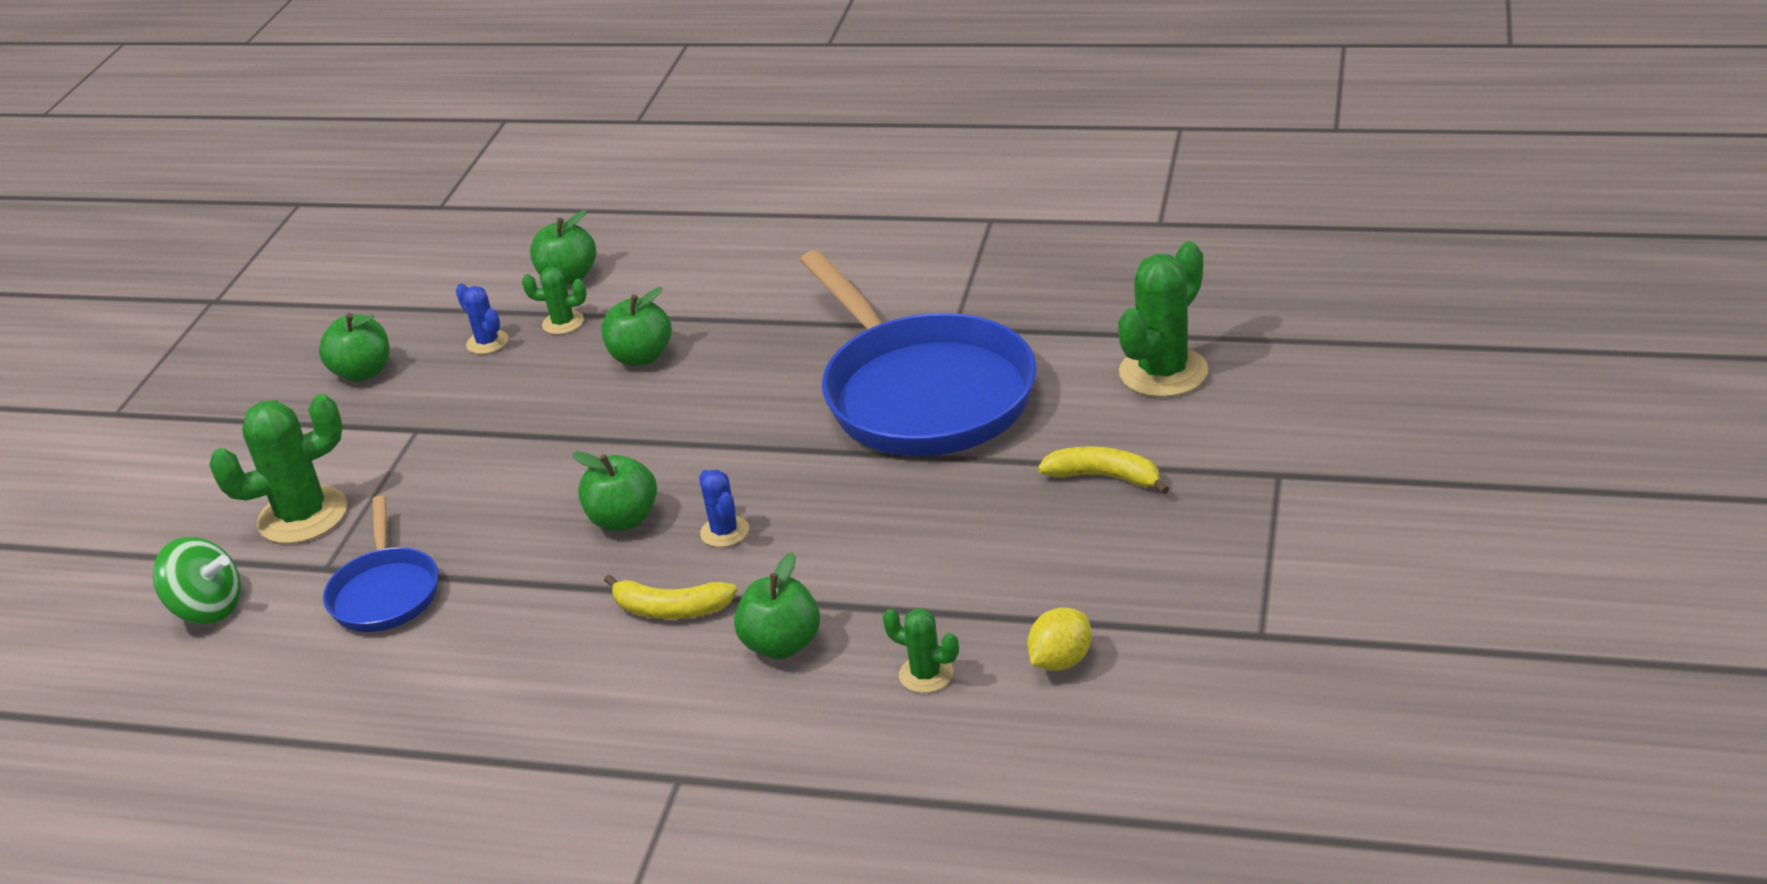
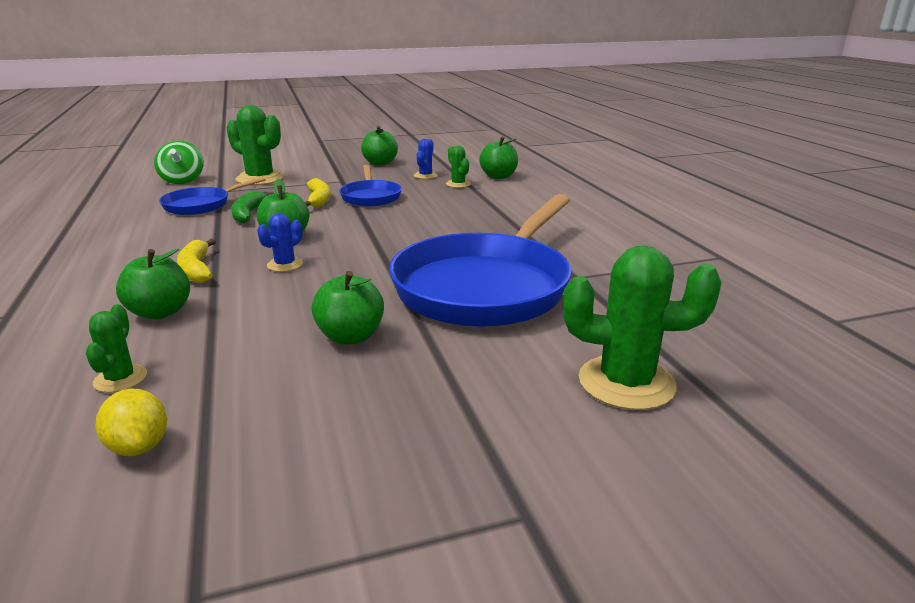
camera: 55 degrees right, 10 degrees down
(483, 545) = (248, 214): none -> green banana
(531, 415) = (370, 197): none -> blue pan
(641, 357) = (445, 205): green apple -> green apple (350, 336)
(1060, 661) = (139, 446): yellow lemon -> yellow lemon turned 45 degrees clockwise
(1104, 477) = (438, 394): yellow banana -> yellow banana (319, 200)

